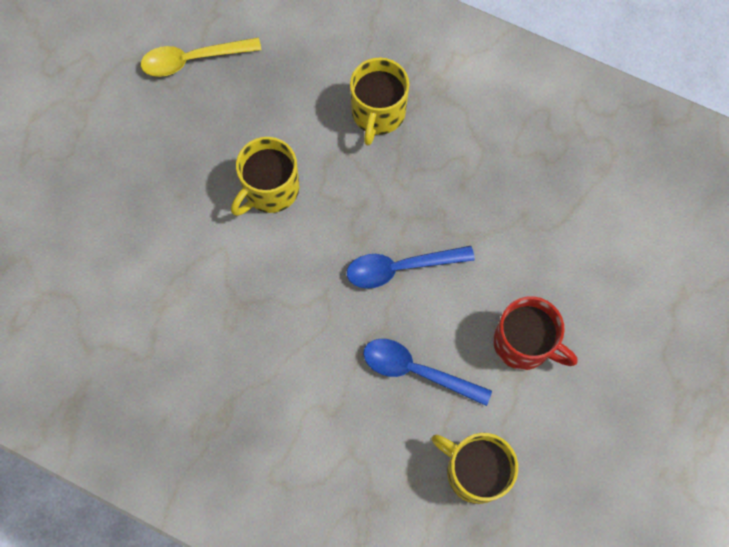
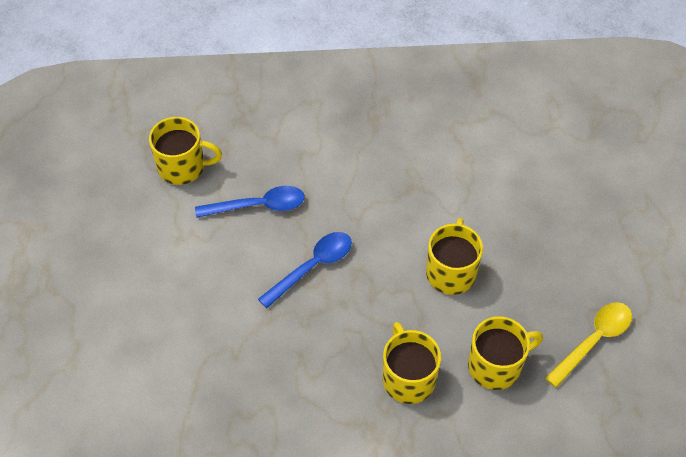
camera: 150 degrees right, 15 degrees down
(294, 83) = (496, 366): none -> yellow mug
(524, 343) = (188, 261): red mug -> none

